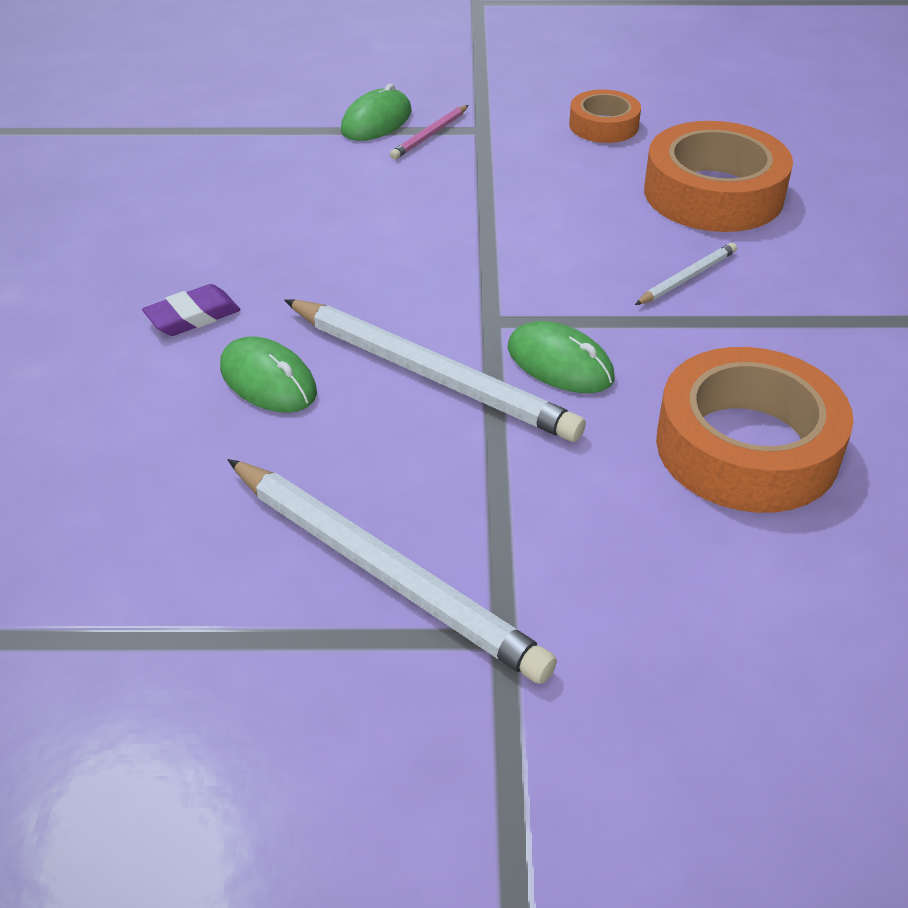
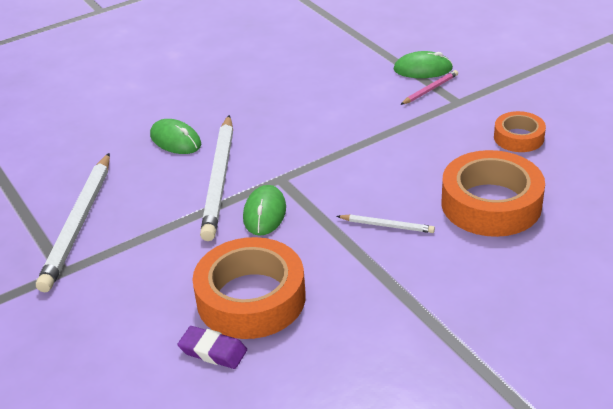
camera: 60 degrees right, 5 degrees down
(193, 316) = (202, 101): purple eraser -> purple eraser (213, 351)
(268, 380) = (175, 140): green mouse -> green mouse turned 60 degrees counterclockwise
(430, 135) = (430, 90): pink pencil -> pink pencil turned 135 degrees clockwise

